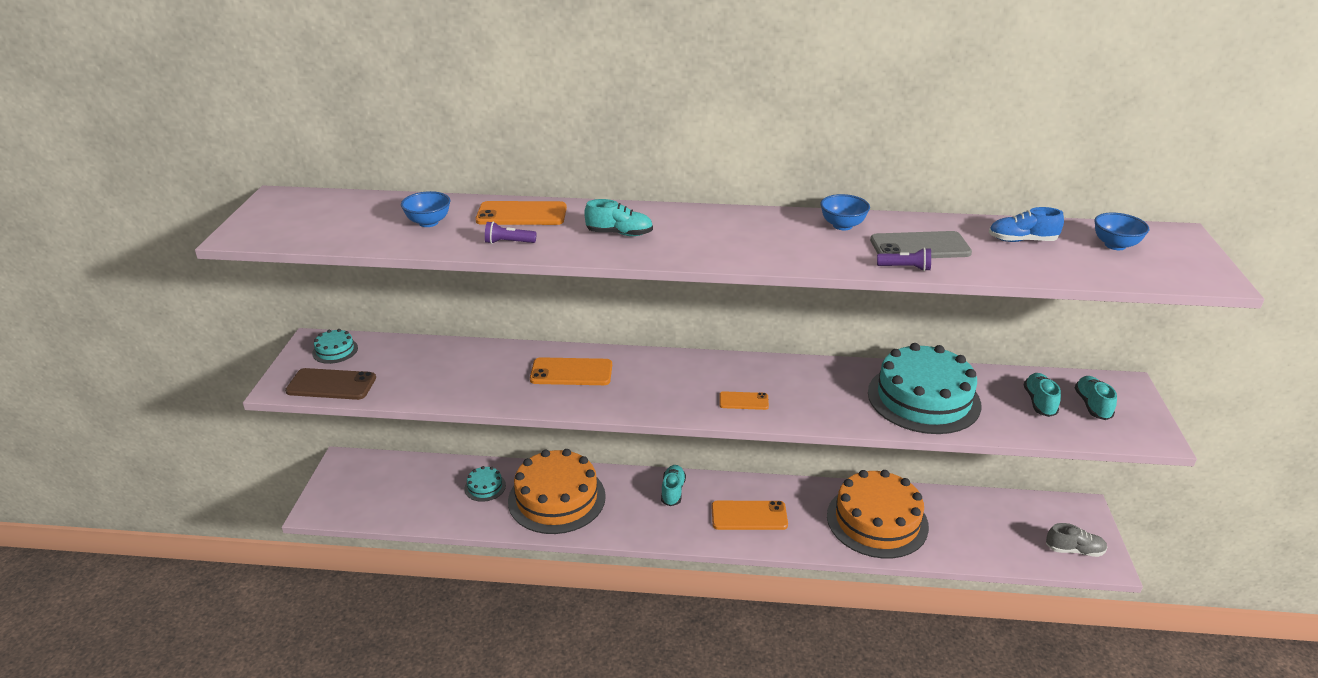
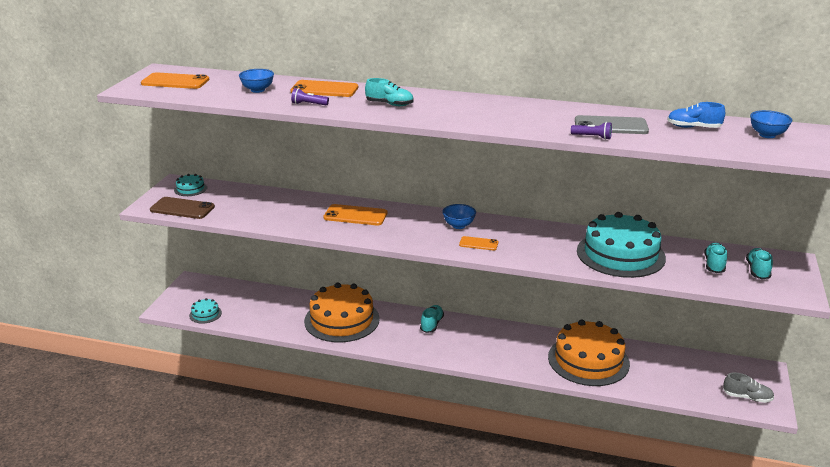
camera: 10 degrees right, 5 degrees down
(485, 487) = (290, 307): turquoise cake -> turquoise cake (205, 314)
(749, 516) = (486, 346): orange phone -> orange phone (175, 82)
(842, 226) = (558, 110): blue bowl -> blue bowl (458, 225)

